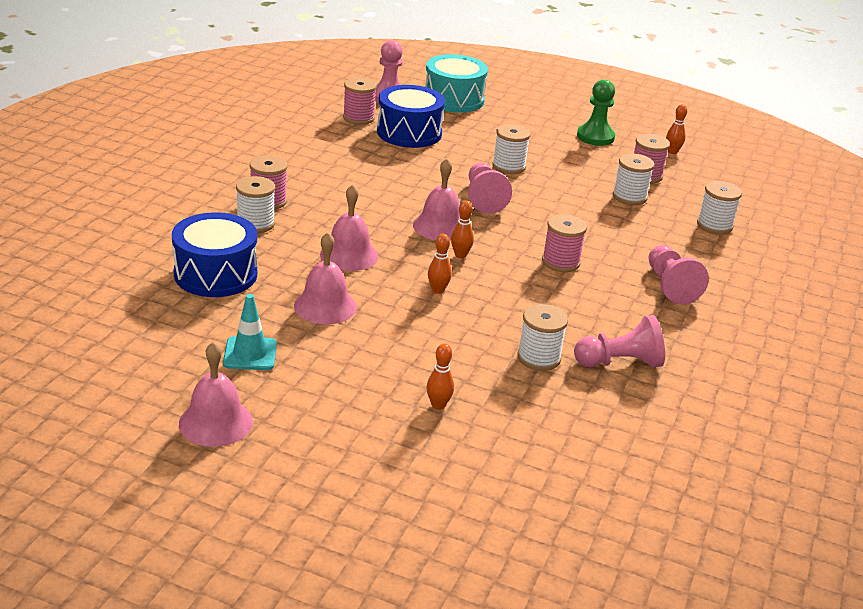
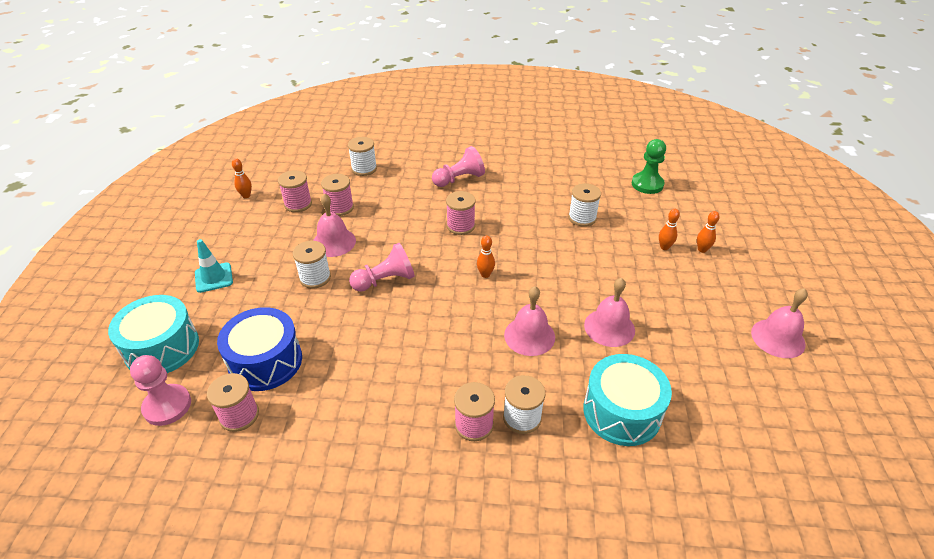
camera: 105 degrees left, 10 degrees up
(215, 274) = (622, 412): blue drum -> turquoise drum
(250, 354) = (699, 348): turquoise traffic cone -> turquoise traffic cone (214, 277)
(438, 290) = (542, 275): orange bowling pin -> orange bowling pin (702, 250)
(440, 226) = (447, 295): pink bell -> pink bell (334, 242)
(595, 137) = (230, 238): green pawn -> green pawn (647, 184)
(620, 363) = (560, 188): pink pawn -> none
(629, 197) = (340, 208): white spool -> pink spool

